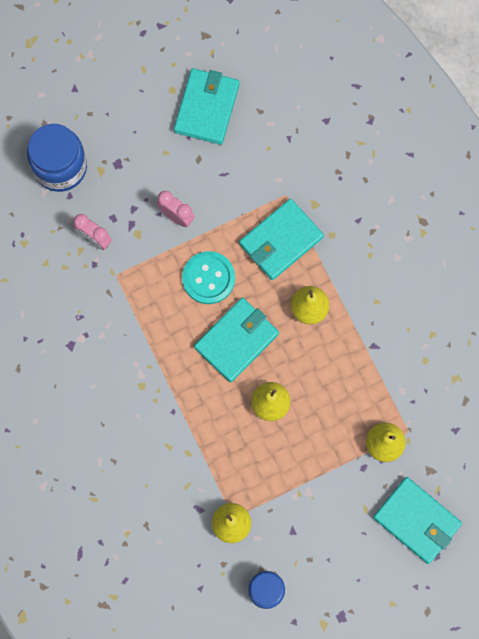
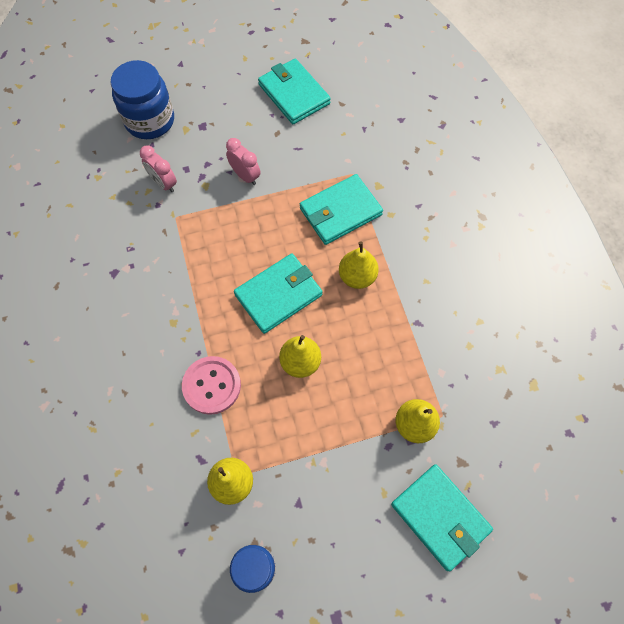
camera: 10 degrees right, 10 degrees down
(193, 440) = (212, 385): none -> pink button
(206, 108) = (294, 94): turquoise wallet -> turquoise wallet turned 60 degrees counterclockwise
(208, 278) = (263, 233): turquoise button -> none

